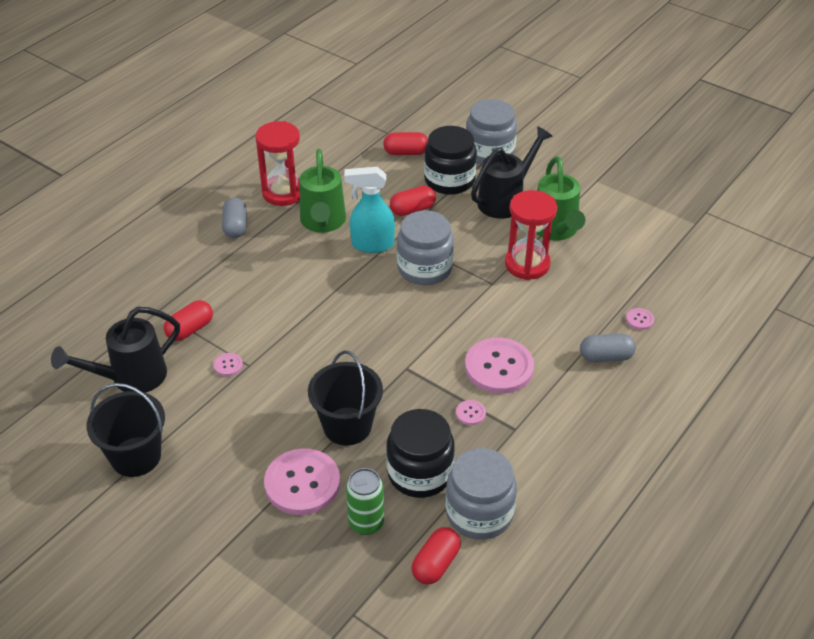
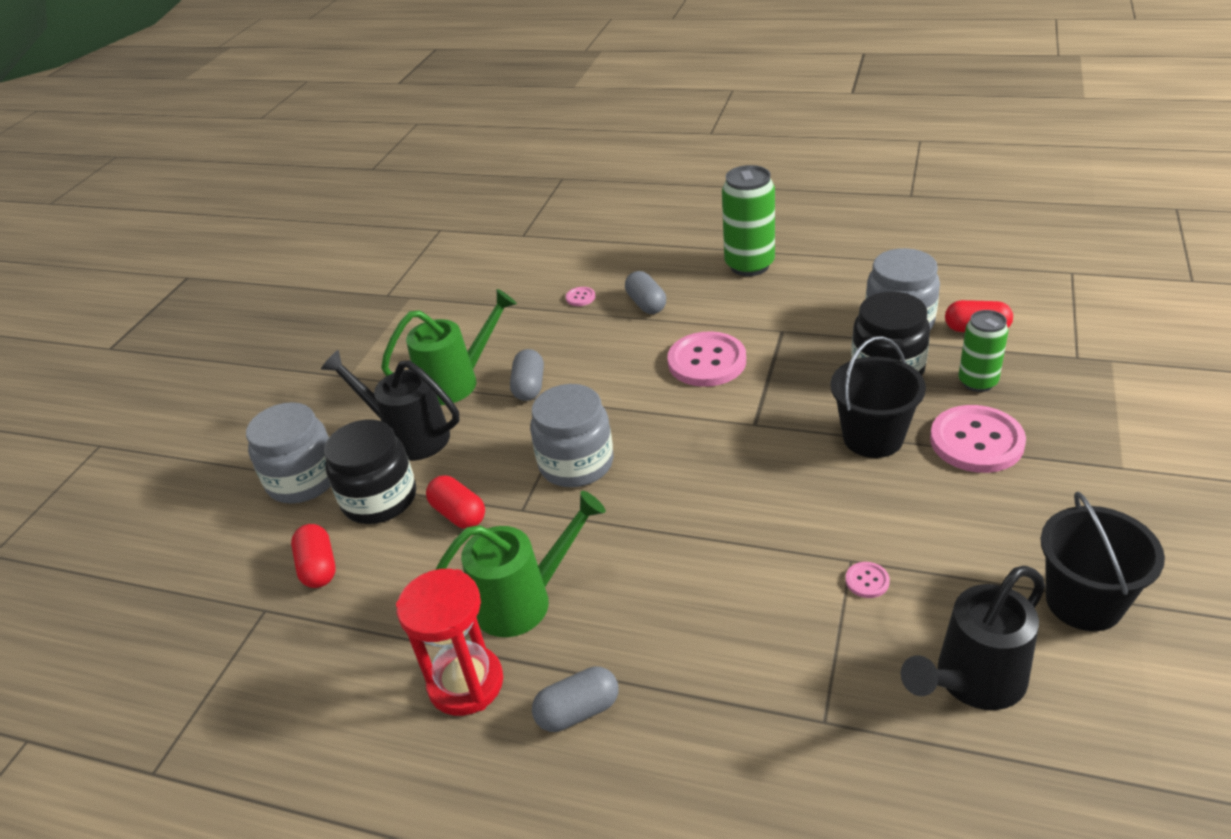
camera: 105 degrees left, 5 degrees down
(131, 377) = (972, 681): black watering can -> black watering can turned 105 degrees clockwise
(190, 329) = (834, 657): red capsule -> none
(372, 245) = (551, 528): turquoise spray bottle -> none
(470, 413) = (784, 361): pink button -> none
(527, 264) = (529, 386): red hourglass -> grey capsule
(636, 447) = (749, 265): none -> green can

